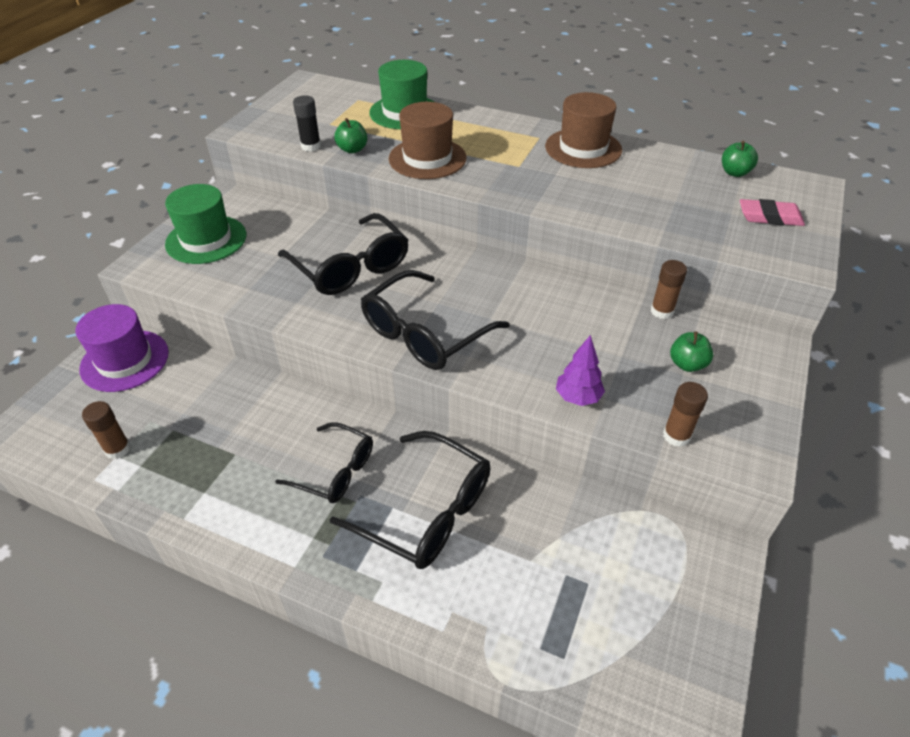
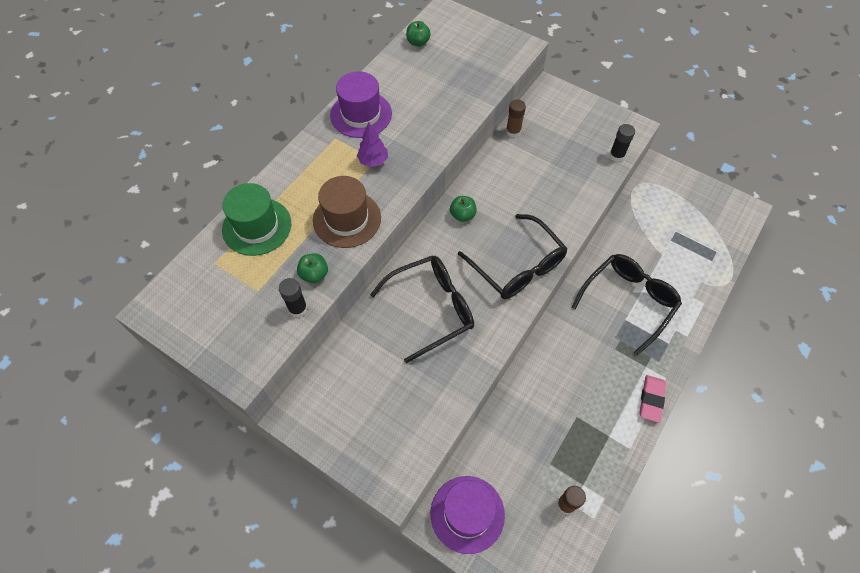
camera: 80 degrees left, 15 degrees up
(206, 239) = (366, 427): green hat -> none
(335, 471) = (595, 351): black glasses -> none
(578, 397) = (584, 193): purple tree -> purple tree (373, 161)
(583, 148) = (361, 114): brown hat -> purple hat
(676, 436) = (616, 155): brown glue stick -> black glue stick
(687, 364) = (562, 134): green apple -> green apple (462, 215)
(769, 217) = (474, 43): pink eraser -> pink eraser (651, 399)

